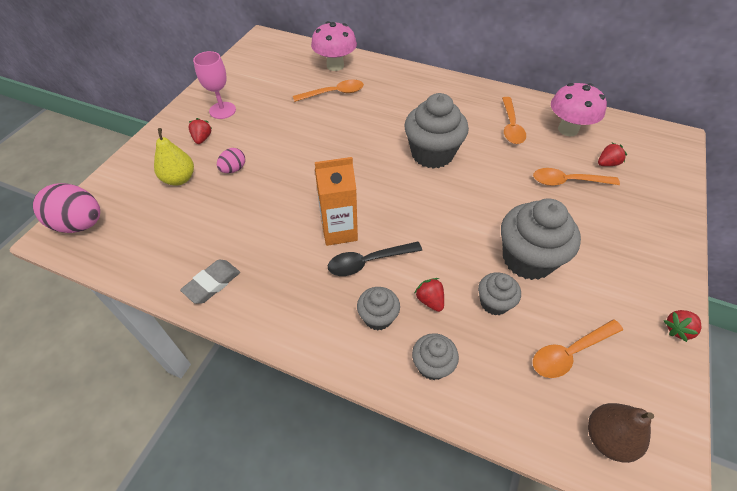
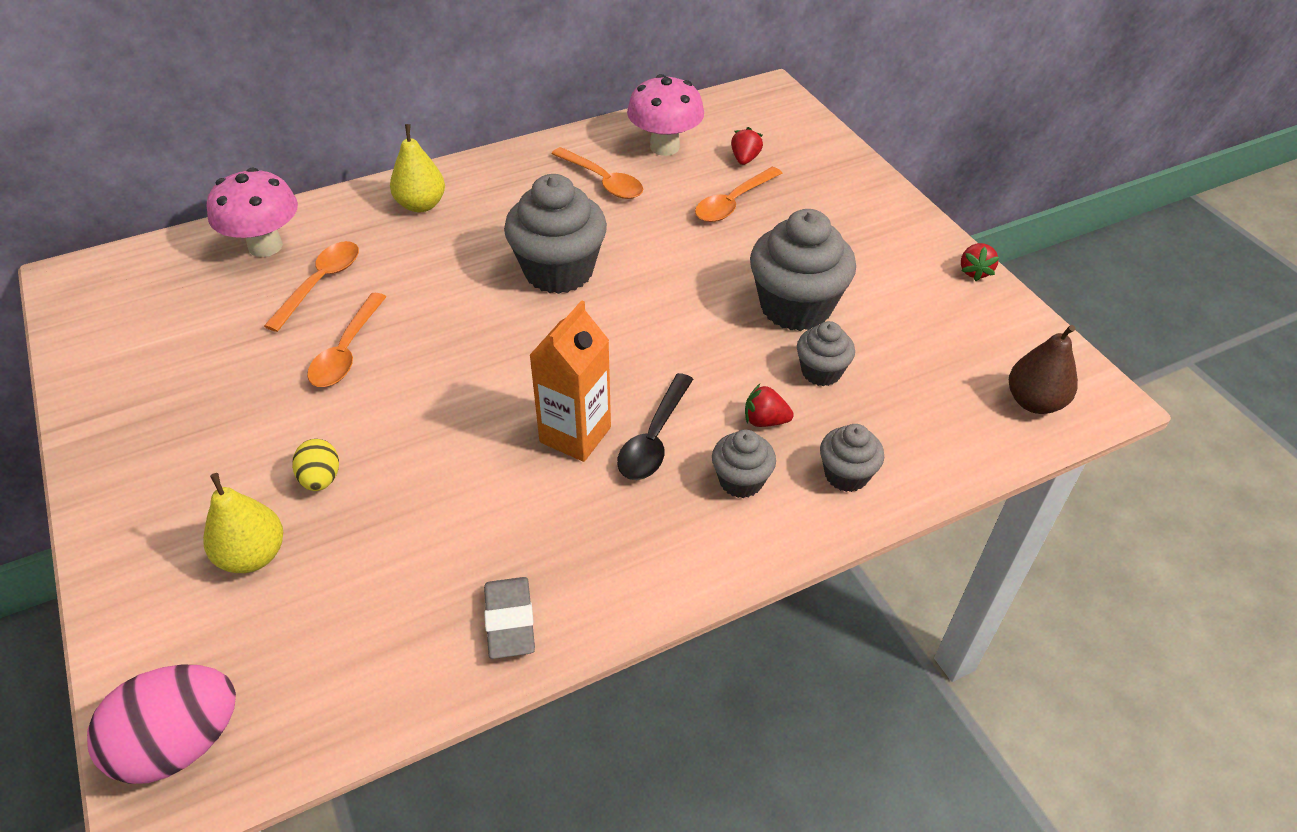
camera: 50 degrees left, 5 degrees down
(202, 138) = (201, 480): red strawberry -> none
(222, 110) = (171, 421): pink goblet -> none
(233, 169) = (321, 479): pink egg -> yellow egg
(414, 86) = (421, 205): none -> yellow pear
(570, 352) = (930, 360): orange spoon -> orange spoon (347, 351)

